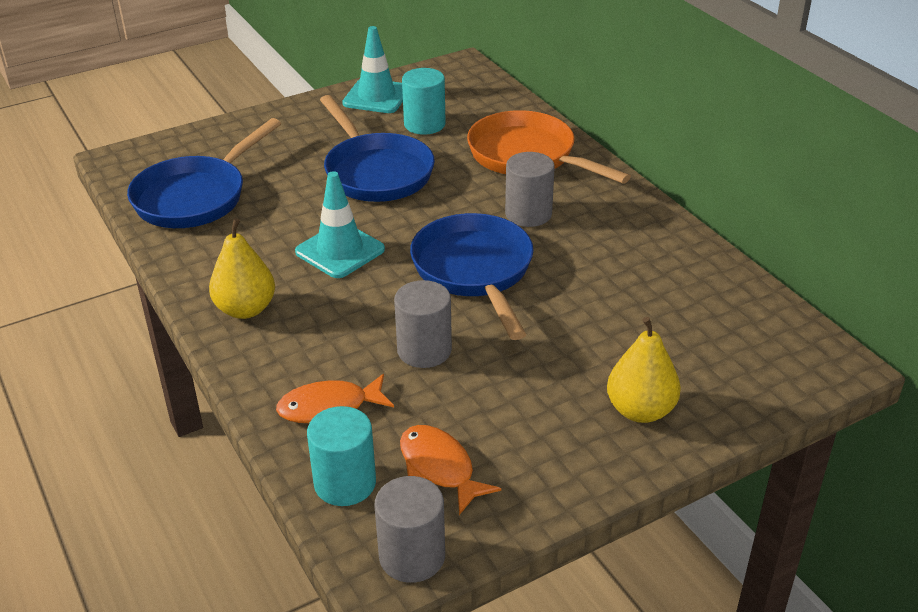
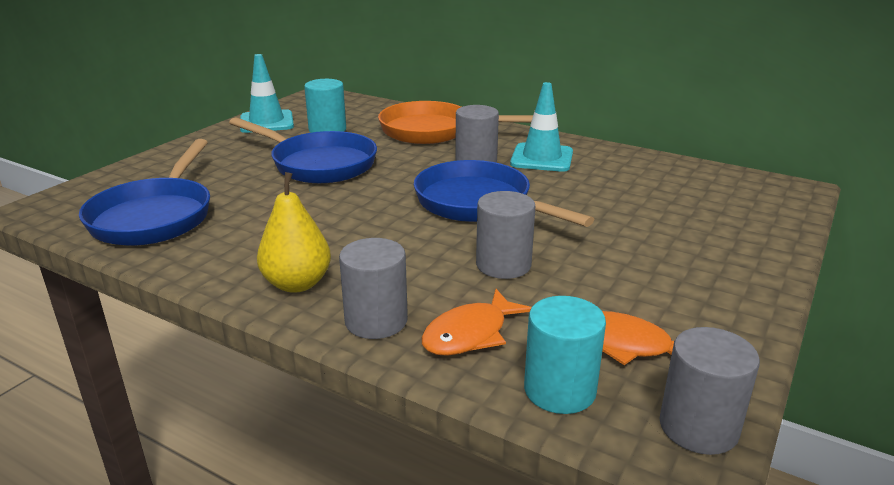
camera: 30 degrees left, 10 degrees down
(272, 368) = (376, 321): none -> grey cylinder
(340, 251) = (344, 219): turquoise traffic cone -> turquoise traffic cone (542, 158)
(640, 410) = (719, 252): yellow pear -> none

